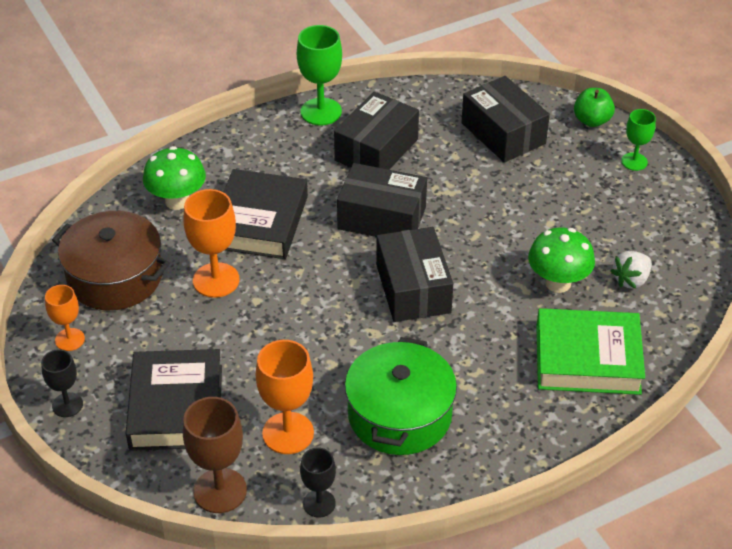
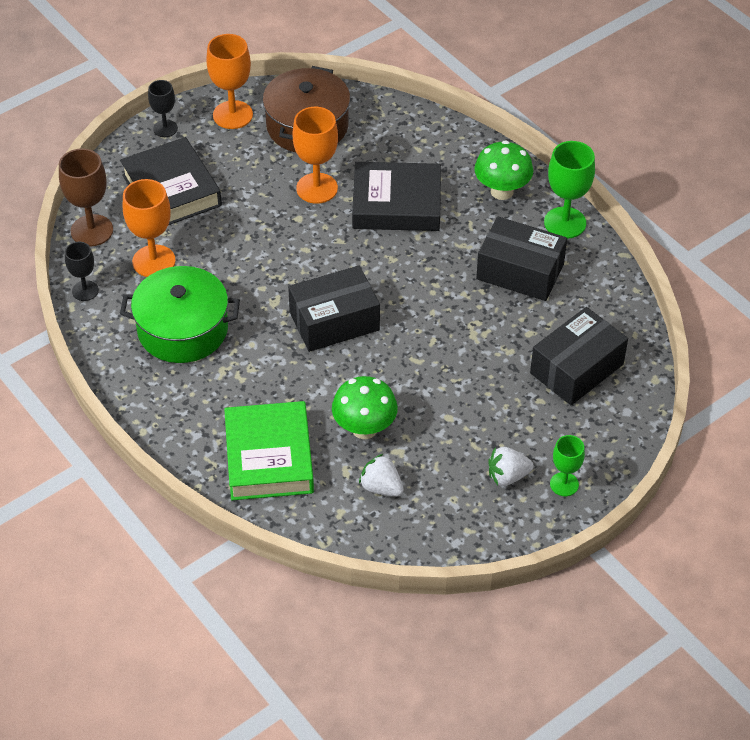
camera: 80 degrees right, 5 degrees up
(70, 339) = (232, 115): orange goblet -> orange goblet, size x1.65
(176, 407) = (171, 190): black book -> black book turned 75 degrees clockwise
(177, 201) = (409, 146): green mushroom -> green mushroom (502, 191)
(382, 218) = (423, 288): black box -> none
(592, 120) = (622, 443): green apple -> none
(623, 194) = (507, 476): none -> white strawberry

